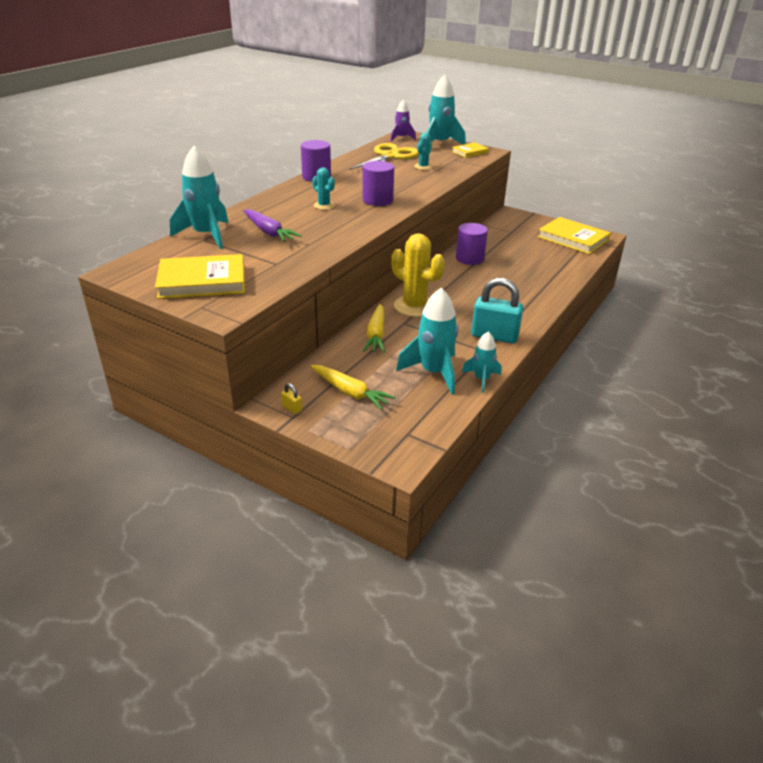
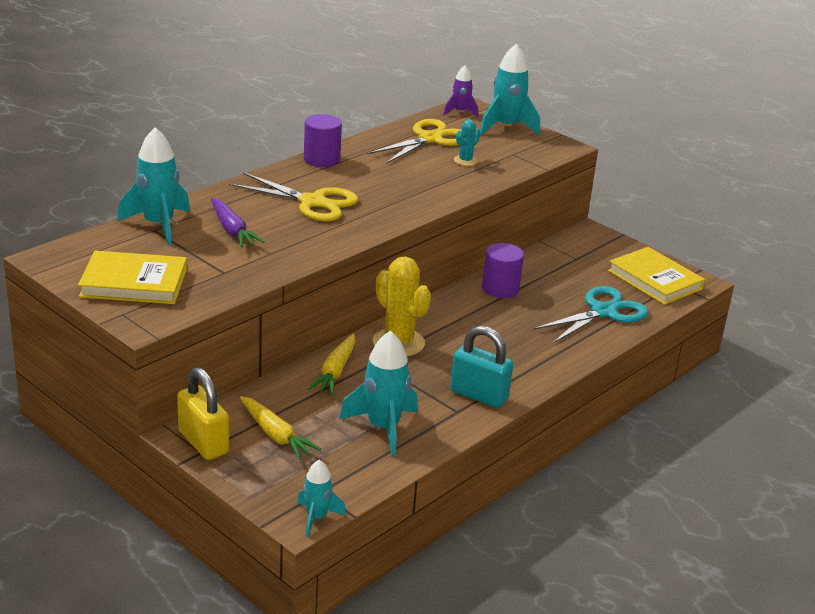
camera: 10 degrees right, 5 degrees down
(292, 408) = (203, 442): yellow padlock -> yellow padlock, size x2.47
(324, 206) = (312, 202): turquoise cactus -> yellow scissors
(377, 200) = (382, 203): purple cylinder -> none
(470, 152) = (540, 145): yellow book -> none
(481, 379) = (436, 444): turquoise rocket -> turquoise rocket (317, 518)
(550, 264) = (603, 312): none -> turquoise scissors

